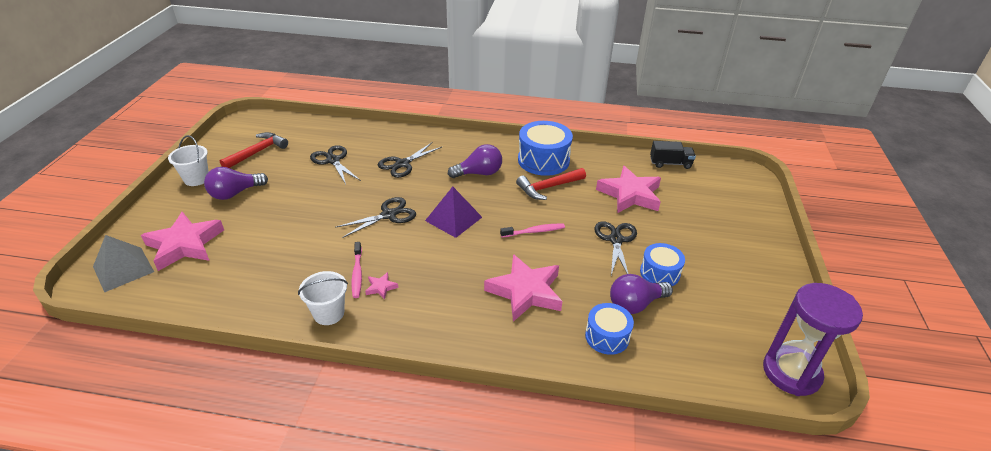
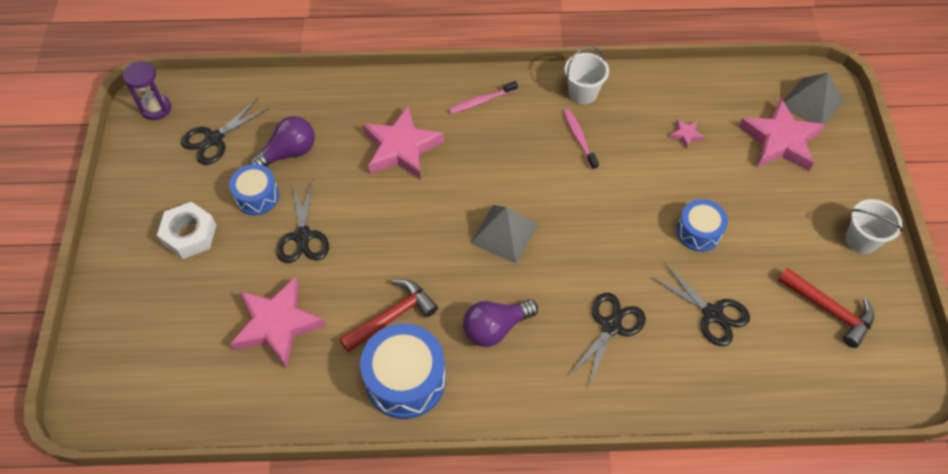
camera: 170 degrees right, 20 degrees up
(235, 193) = (792, 224): purple light bulb -> none
(257, 152) = (829, 310): red hammer -> red hammer turned 75 degrees counterclockwise
(381, 287) = (547, 127): pink star -> pink star (686, 134)
(388, 215) = (585, 225): black scissors -> black scissors (214, 139)
(453, 219) = (504, 233): purple pyramid -> grey pyramid
(534, 231) = (402, 231): pink toothbrush -> pink toothbrush (481, 101)
(607, 336) = (319, 114): blue drum -> blue drum (698, 232)
(670, 163) = (205, 413): black truck -> none
(712, 254) = (189, 235): none -> white nut
(791, 372) = (156, 108): purple hourglass -> purple hourglass, size x0.60

